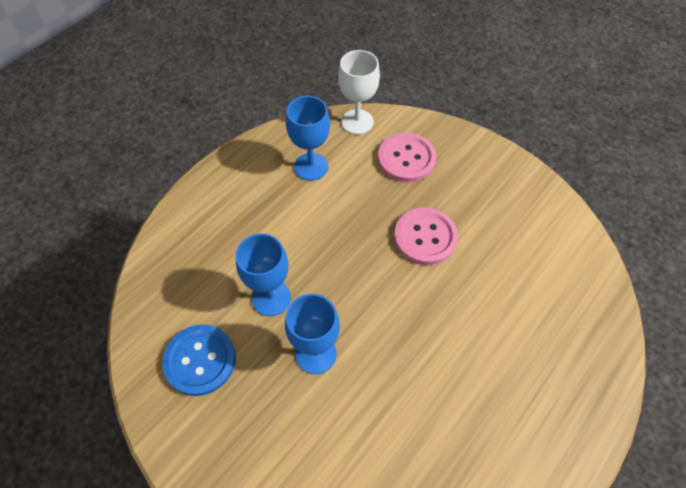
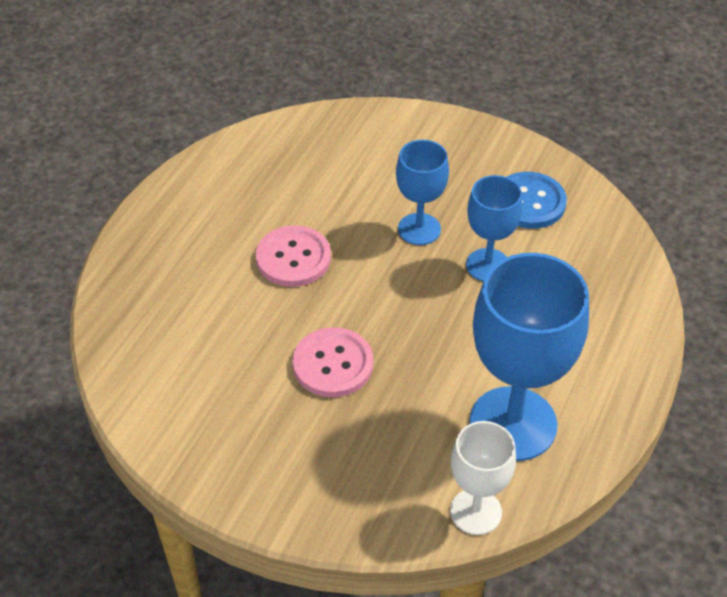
camera: 165 degrees right, 10 degrees down
(311, 166) = (513, 423): blue goblet -> blue goblet, size x1.78
(406, 159) = (383, 466): pink button -> pink button (293, 258)

